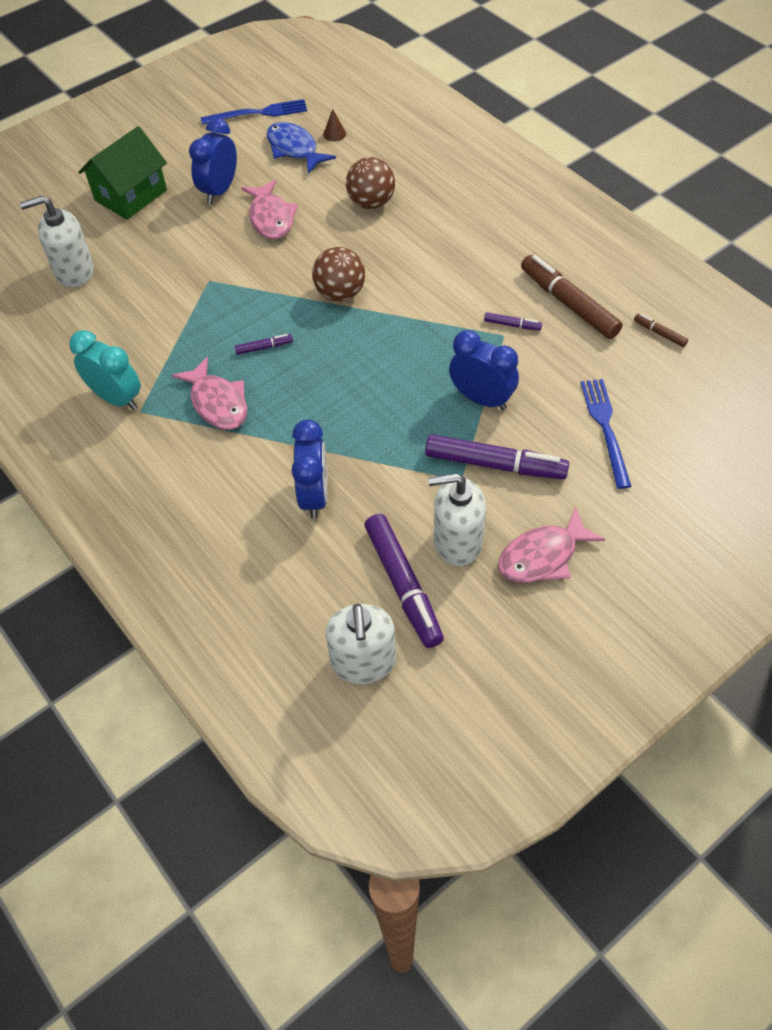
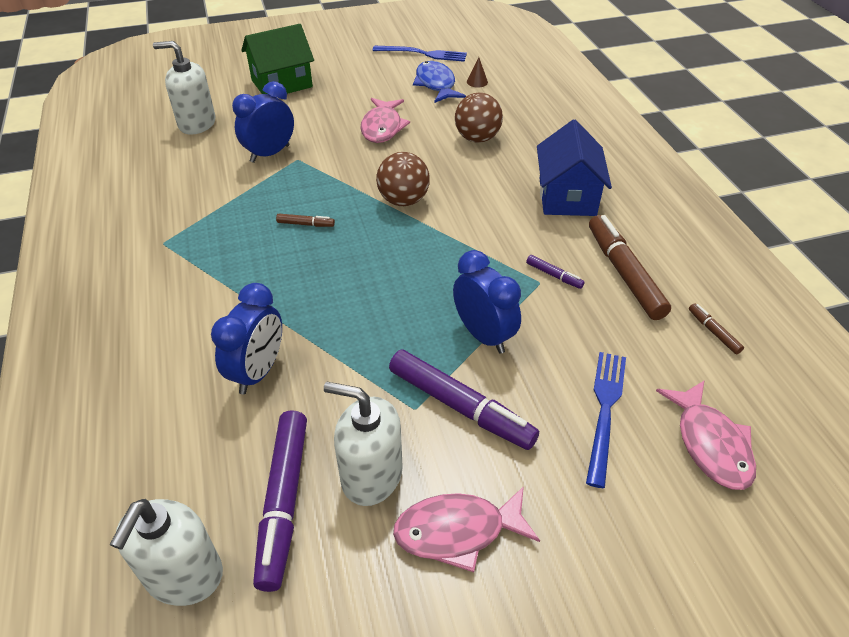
camera: 20 degrees right, 10 degrees down
(117, 398) = (152, 227): turquoise clock -> none
(217, 403) = (232, 257): pink fish -> pink fish (710, 444)
(219, 191) = (354, 98): blue clock -> blue clock (270, 154)
(264, 347) = (305, 224): purple marker -> brown marker
(486, 242) = (567, 196): none -> blue house

